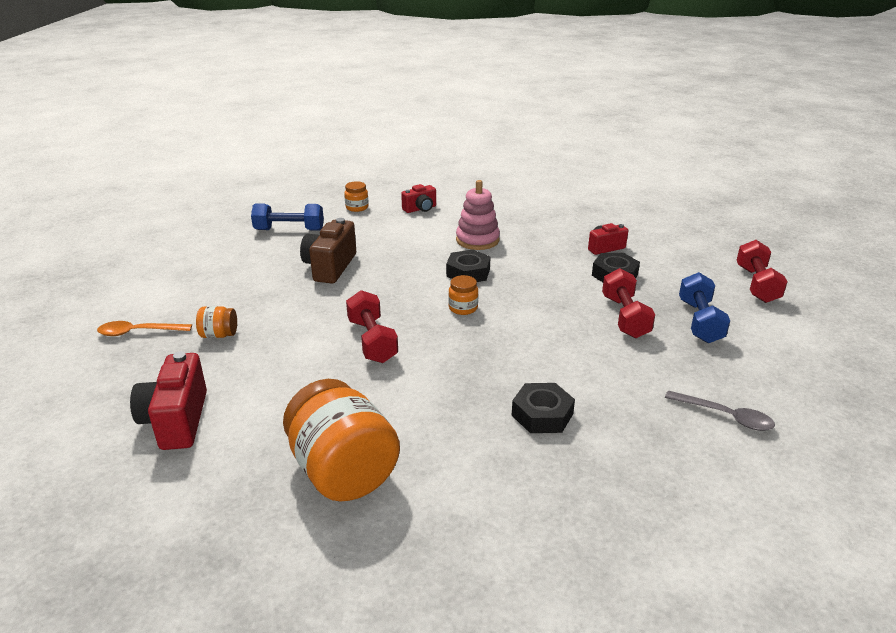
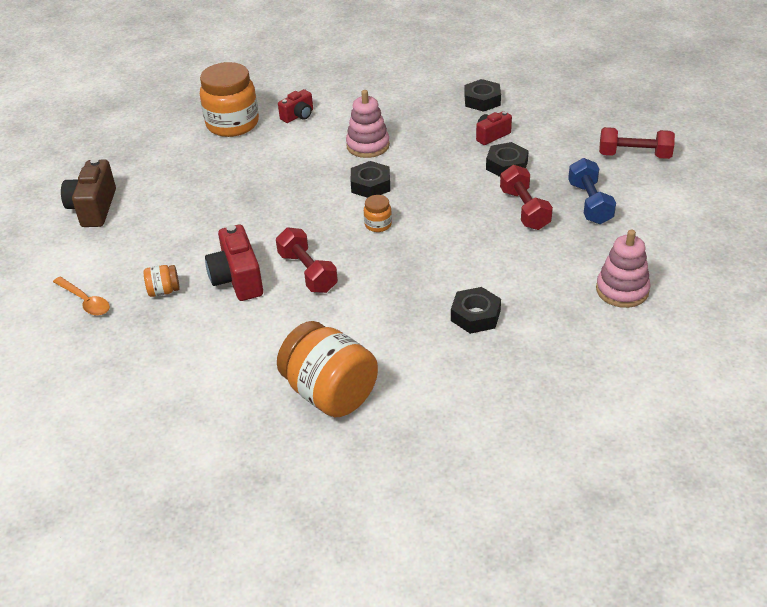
camera: 10 degrees left, 10 degrees up
(138, 332) = (85, 301): orange spoon -> orange spoon turned 120 degrees counterclockwise
(176, 420) = (169, 377): red camera -> red camera (237, 279)
(289, 230) = (175, 163): blue dumbbell -> none
(330, 267) = (235, 200): brown camera -> brown camera (93, 208)
(357, 207) = (232, 124): orange jar -> orange jar, size x2.25
(602, 219) = (482, 100): none -> black nut
(726, 416) = (622, 290): grey spoon -> pink stacking toy
(756, 284) = (634, 155): red dumbbell -> red dumbbell turned 75 degrees counterclockwise

